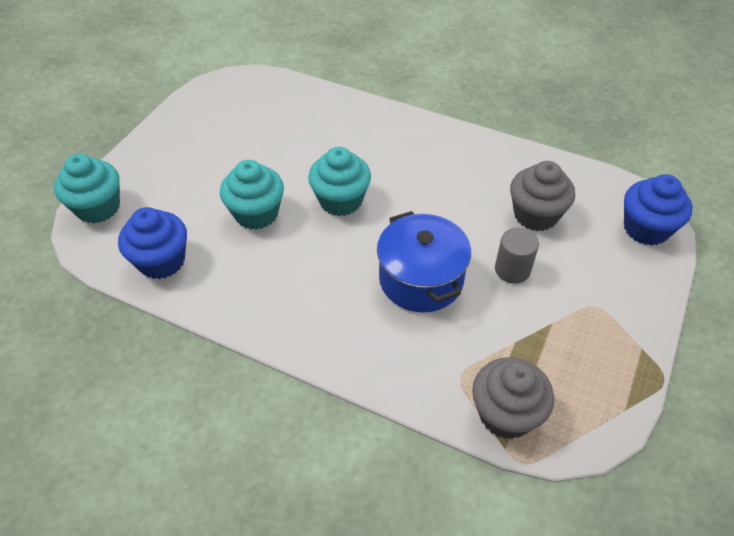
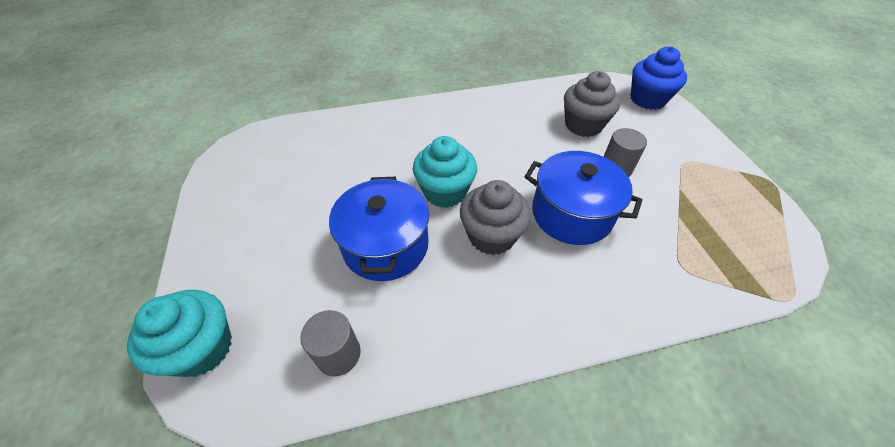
camera: 40 degrees left, 0 degrees up
(162, 261) = (338, 354): blue cupcake -> grey cylinder
(256, 213) = (385, 245): turquoise cupcake -> blue pot
(506, 414) = (739, 272): grey cupcake -> grey cupcake (491, 236)

